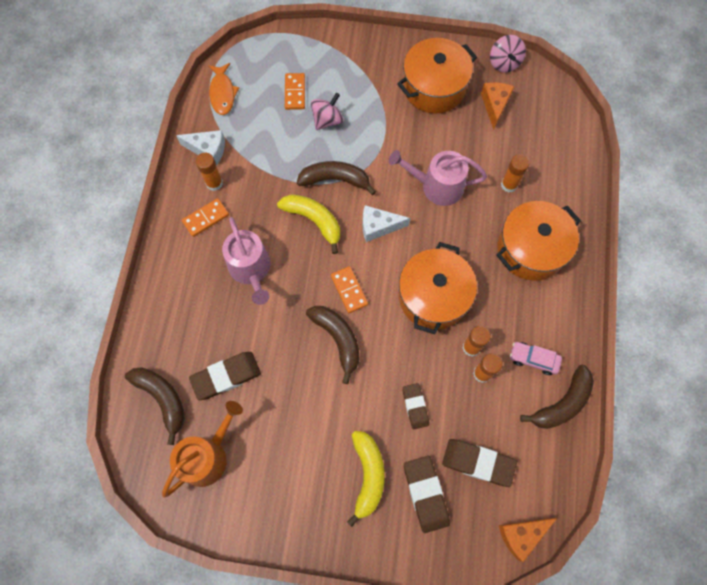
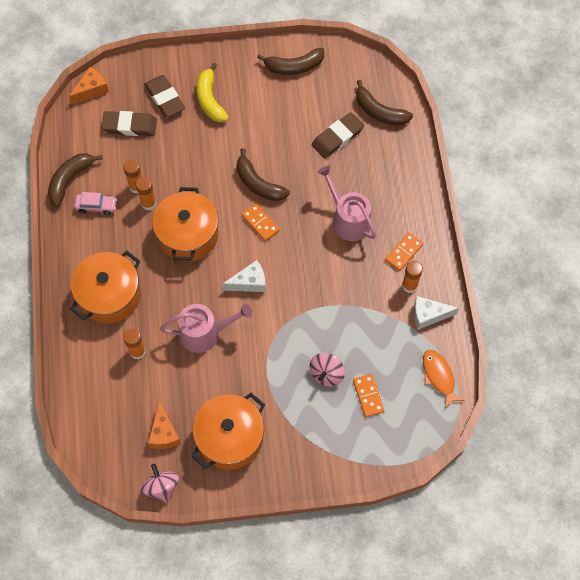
camera: 165 degrees right, 5 degrees down
(207, 456) = (330, 84): orange watering can -> none
(314, 220) = (308, 274): yellow banana -> none
(335, 179) = (301, 316): brown banana -> brown banana (294, 67)
(415, 406) = (185, 151): brown eraser -> none

